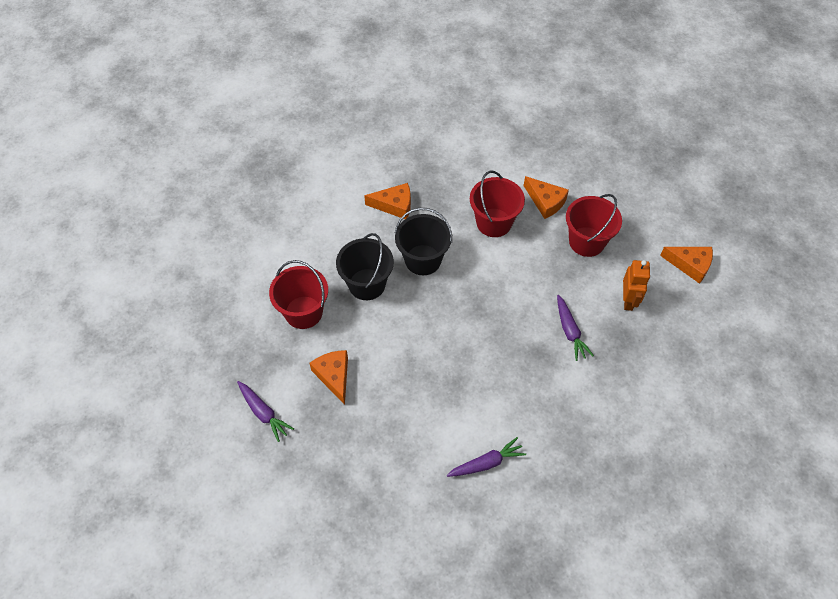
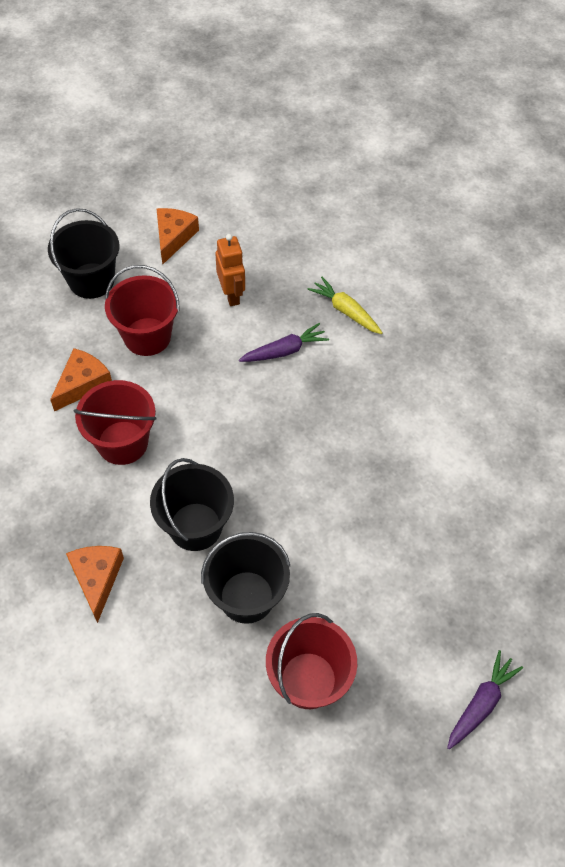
camera: 100 degrees left, 0 degrees up
(334, 376) = (403, 617): orange cheese -> none
(486, 463) = (476, 426): purple carrot -> none
(610, 382) = (345, 311): none -> yellow carrot
(628, 300) = (231, 295): orange robot -> orange robot turned 75 degrees clockwise
(642, 209) = (91, 281): none -> black bucket

